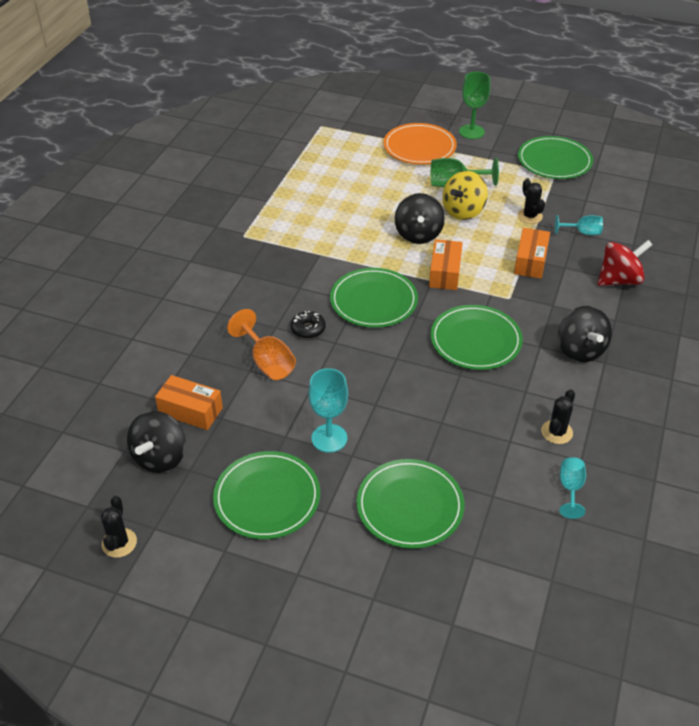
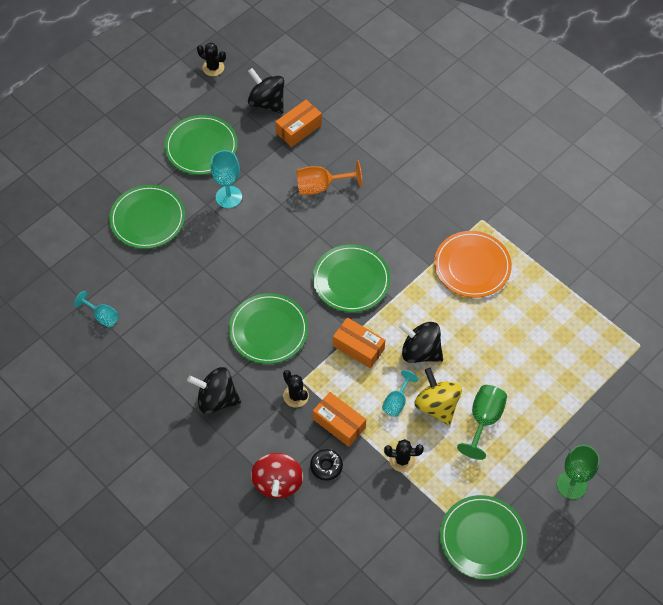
camera: 115 degrees right, 15 degrees up
(308, 329) = (342, 224): black donut -> black donut (326, 466)
(419, 147) = (562, 419): orange plate -> orange plate (472, 266)
(556, 432) = (151, 335): black cactus -> black cactus (296, 396)
(582, 232) = (356, 492): turquoise goblet -> turquoise goblet (396, 402)

